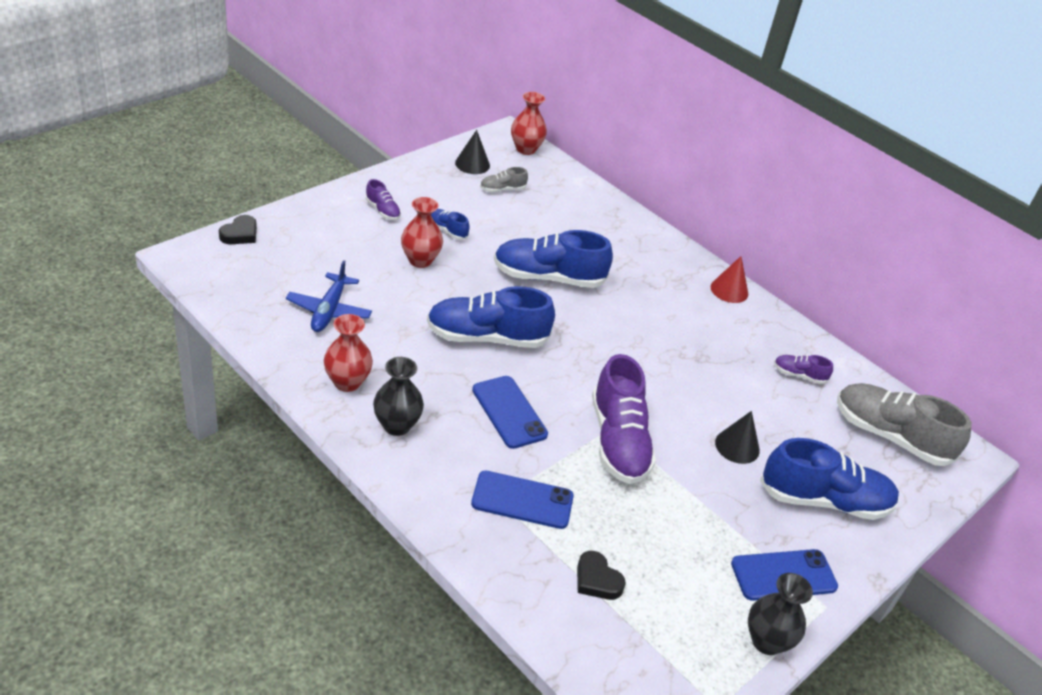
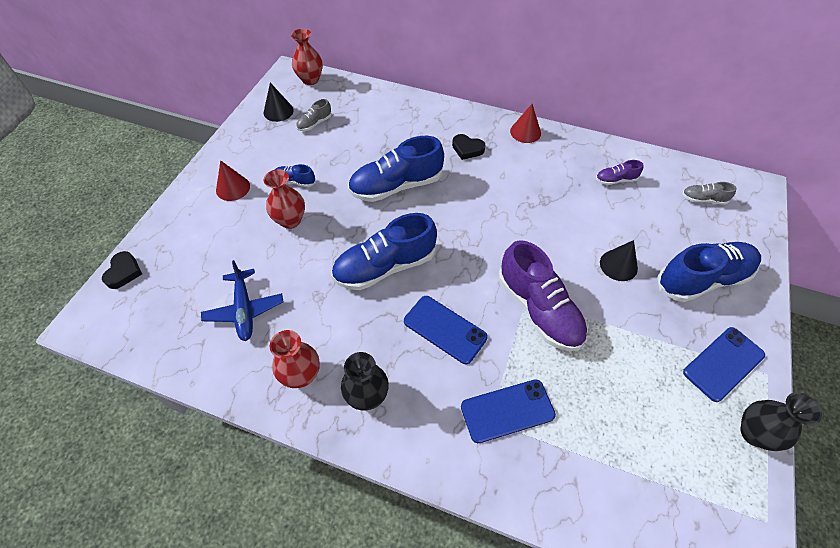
camera: 20 degrees left, 15 degrees up
(382, 210) = (233, 188): purple shoe -> red cone
(597, 580) = (608, 454): black heart -> black heart (467, 149)
(890, 436) = (703, 199): grey shoe -> grey shoe, size x0.46

